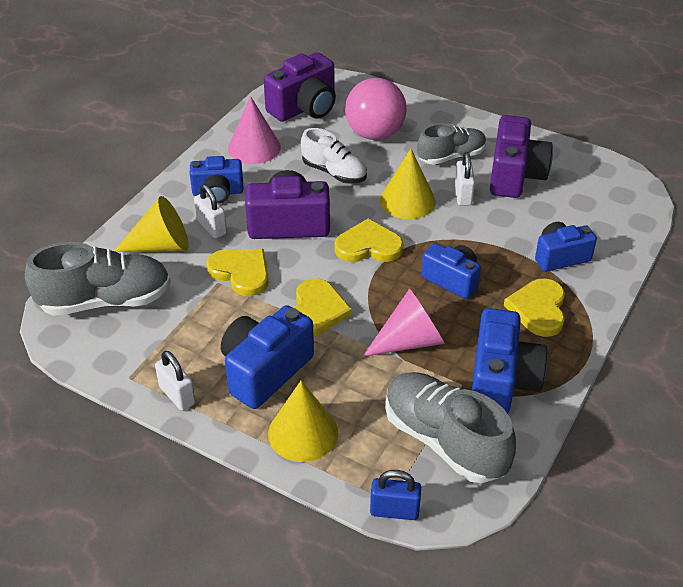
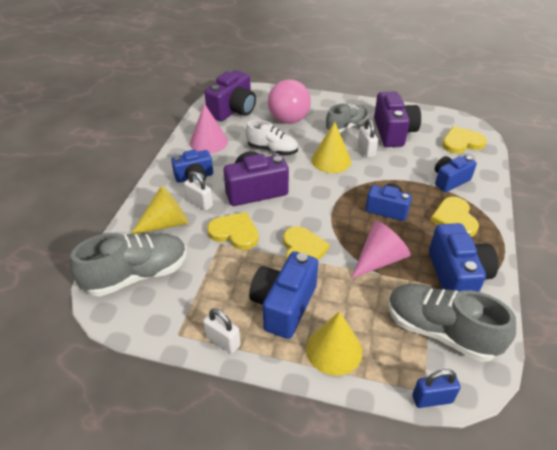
camera: 15 degrees left, 0 degrees up
(368, 246) = (318, 196): yellow heart -> yellow heart (462, 142)

